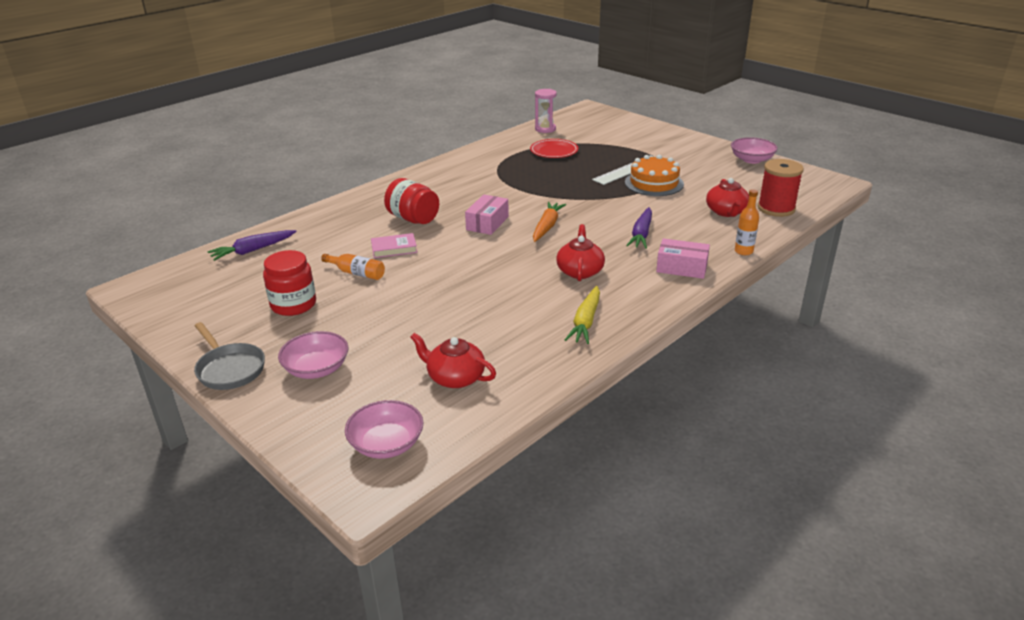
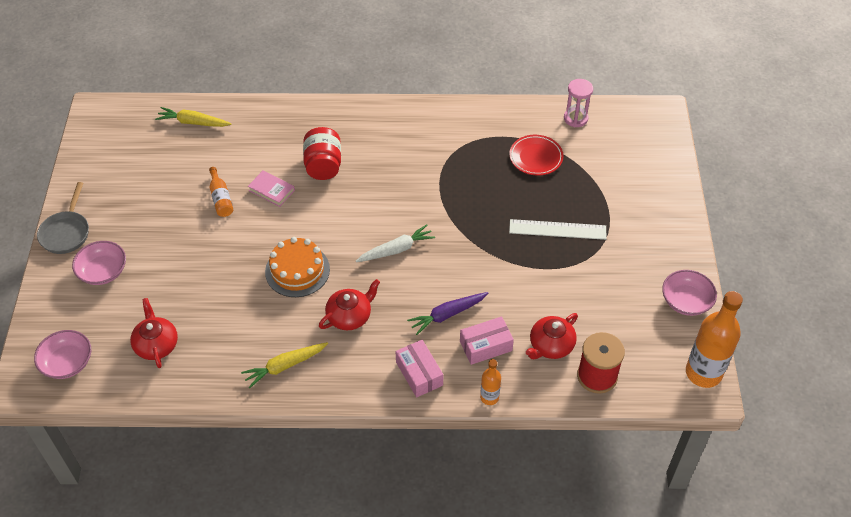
camera: 45 degrees right, 20 degrees up
(253, 250) = (193, 122): purple carrot -> yellow carrot
(293, 304) = (154, 201): red jar -> none
(487, 223) = (363, 211): pink box -> pink box (485, 346)
(547, 227) = (396, 249): orange carrot -> white carrot
(654, 183) = (551, 263): orange cake -> orange cake (297, 270)
(819, 178) = (703, 373): none -> orange bottle

